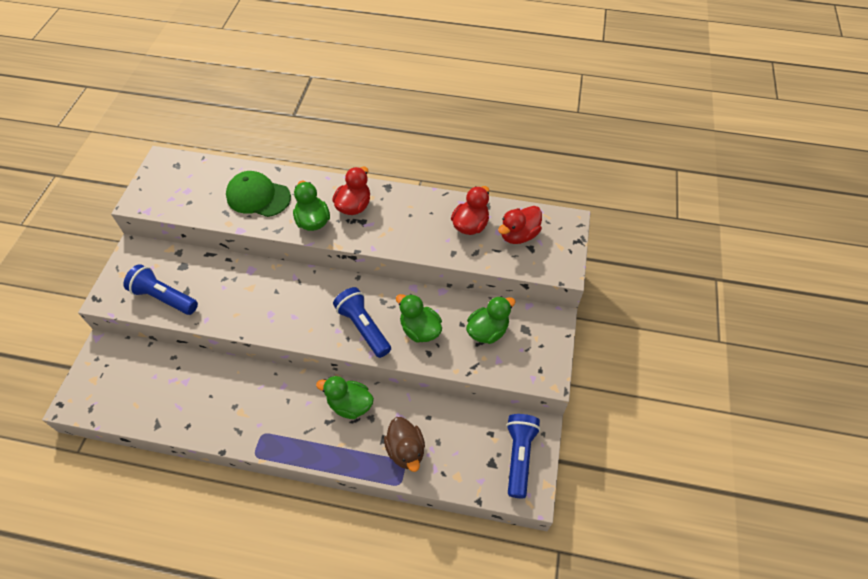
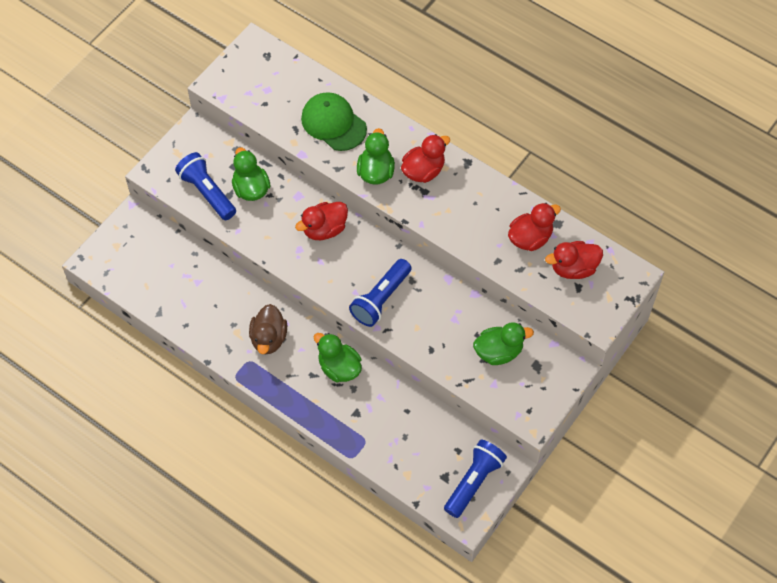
camera: 25 degrees right, 5 degrees up
(286, 288) = (324, 229): none -> red duck
(363, 327) = (381, 299): blue flashlight -> blue flashlight turned 135 degrees counterclockwise
(406, 450) = (371, 431): brown duck -> brown duck (269, 338)
(420, 330) = (434, 324): green duck -> green duck (251, 188)

